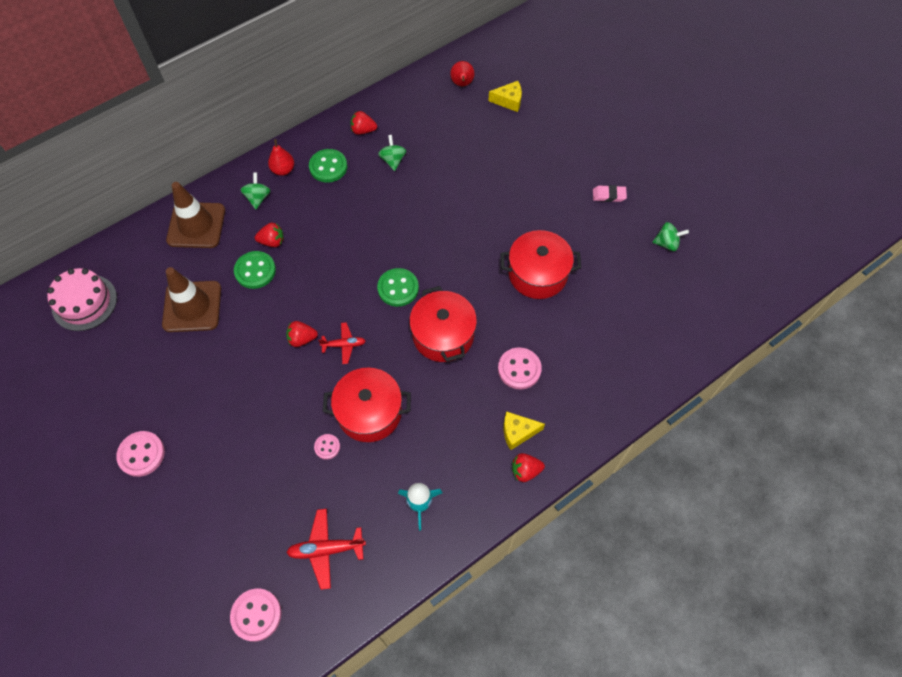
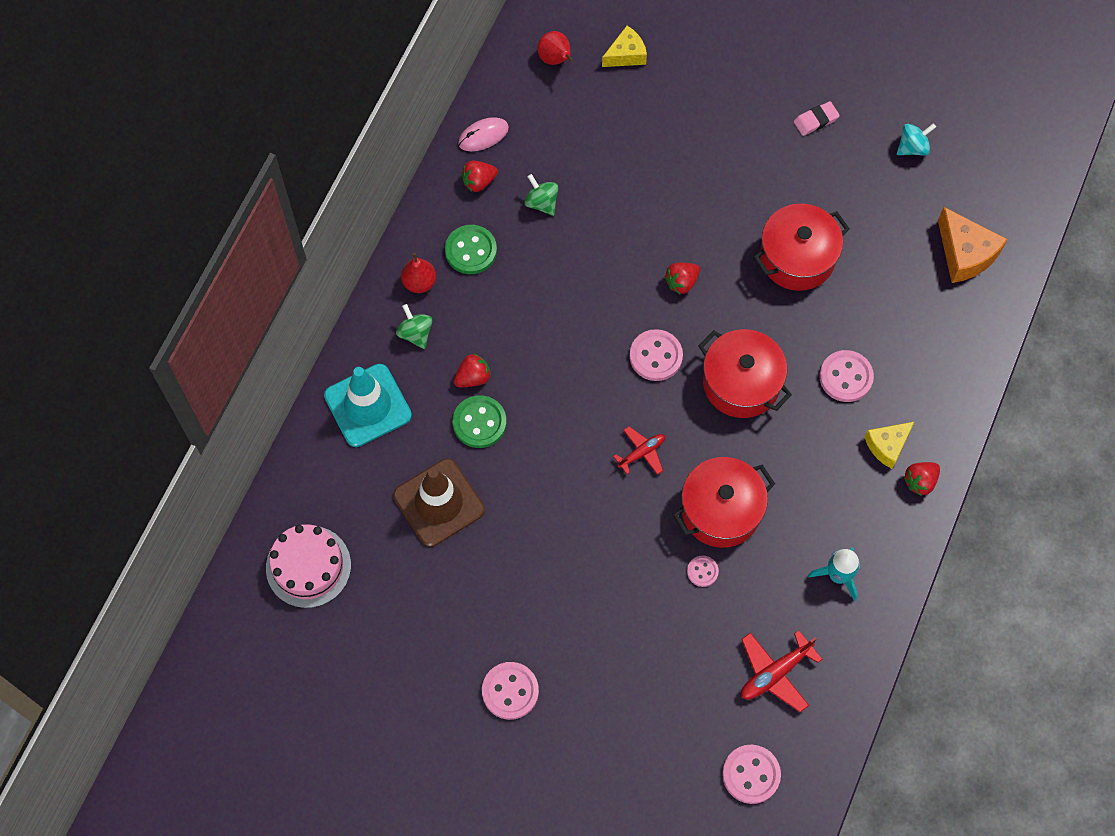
camera: 30 degrees left, 5 degrees up
(196, 225) = (368, 405): brown traffic cone -> turquoise traffic cone
(302, 339) = (591, 471): red strawberry -> red strawberry (681, 282)
(385, 106) = (483, 136): none -> pink mouse
(398, 288) = (656, 356): green button -> pink button
(661, 330) = (965, 254): none -> orange cheese
(667, 243) = (912, 147): green spinning top -> turquoise spinning top

